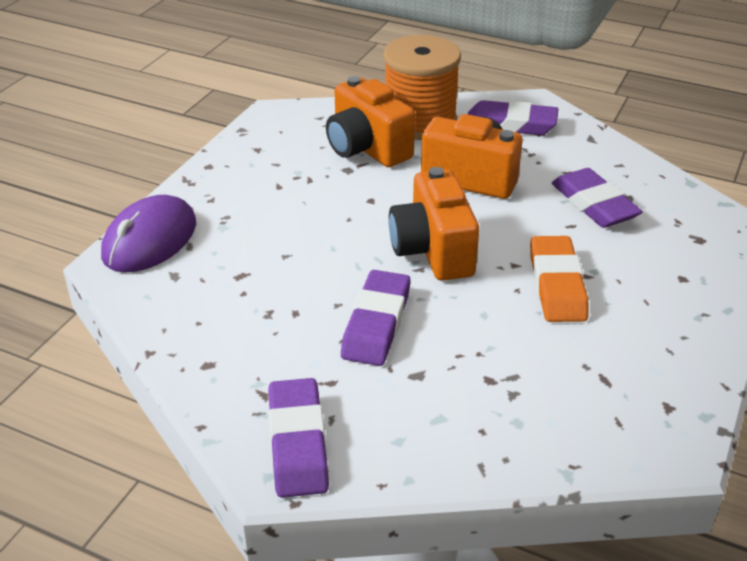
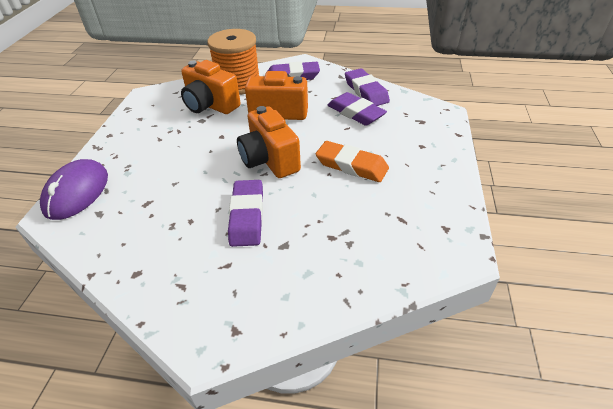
camera: 15 degrees left, 5 degrees up
(297, 443) = (215, 317): purple eraser -> purple eraser (366, 91)
(556, 285) = (351, 165): orange eraser -> orange eraser turned 45 degrees counterclockwise

